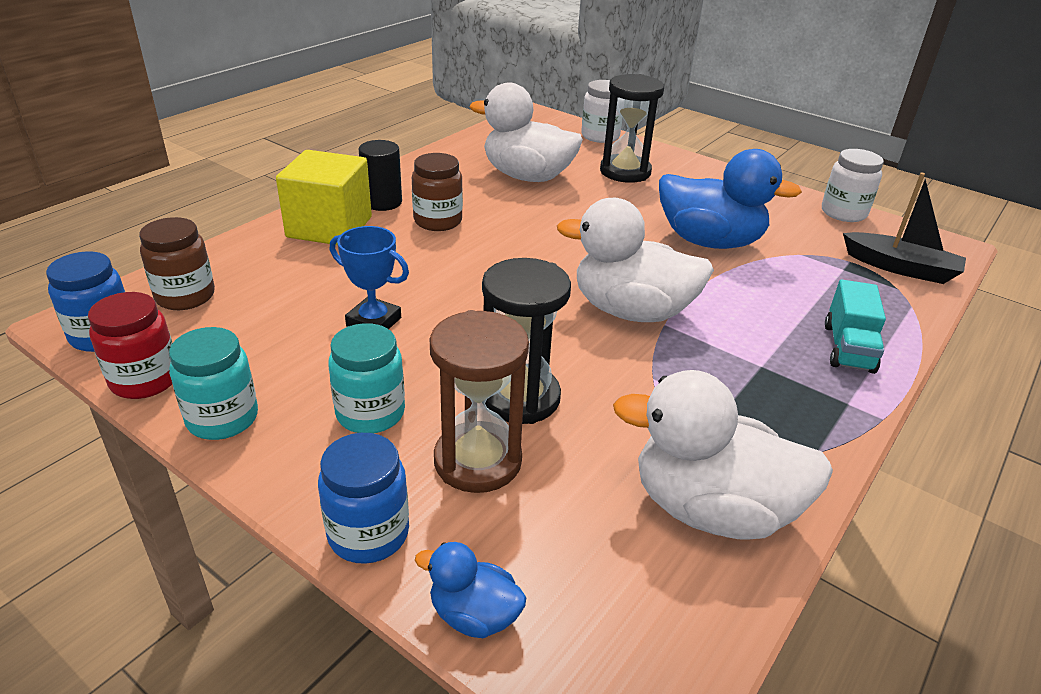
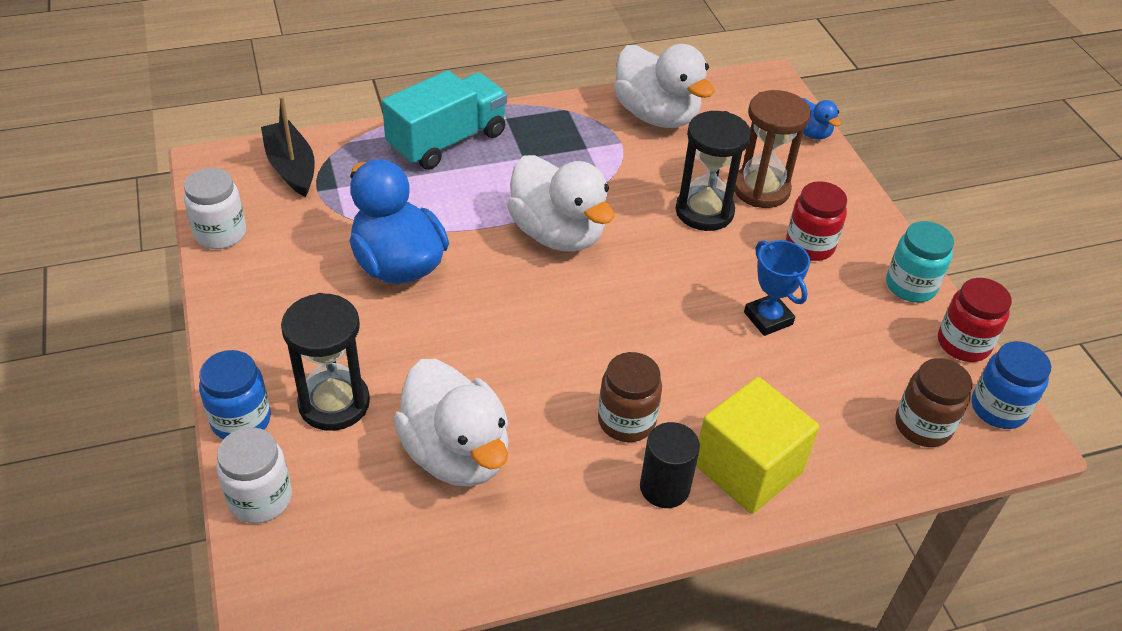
camera: 145 degrees left, 10 degrees up
(368, 534) = (844, 183): blue jar -> blue jar (241, 420)
(370, 413) = (810, 245): turquoise jar -> red jar
(848, 348) = (447, 141): turquoise truck -> turquoise truck, size x1.62

